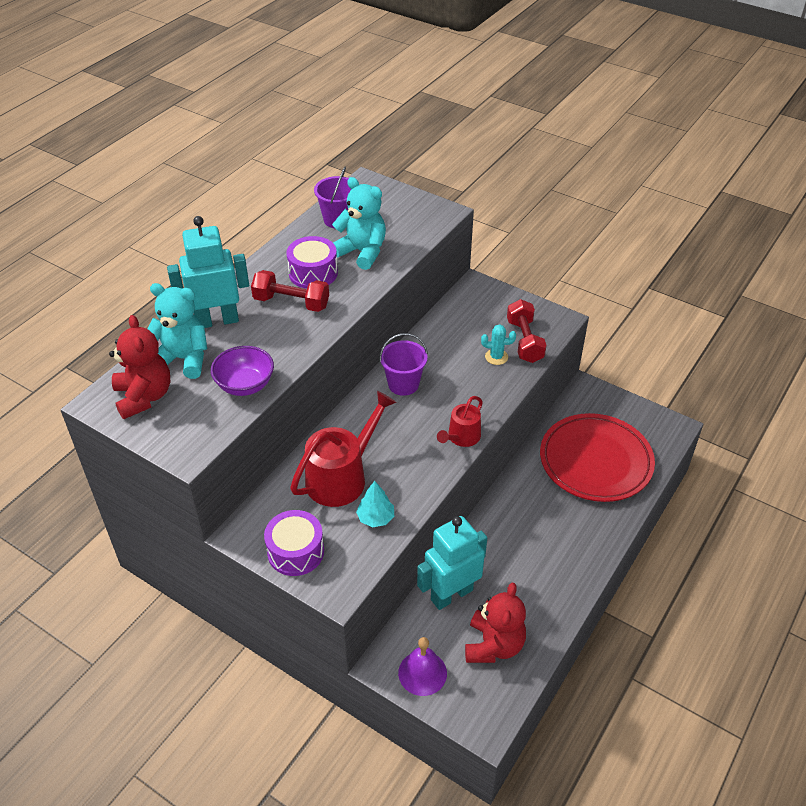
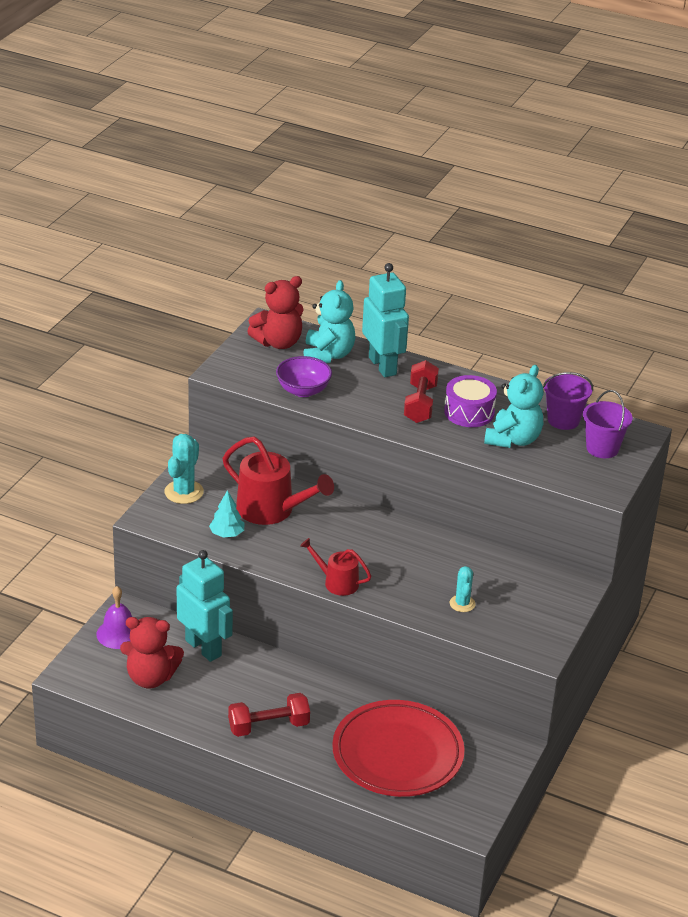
camera: 80 degrees right, 10 degrees down
(295, 551) = (184, 492): purple drum -> turquoise cactus
(403, 384) = (402, 540): purple bucket -> purple bucket (602, 448)
(524, 341) = (495, 625): red dumbbell -> red dumbbell (268, 726)

